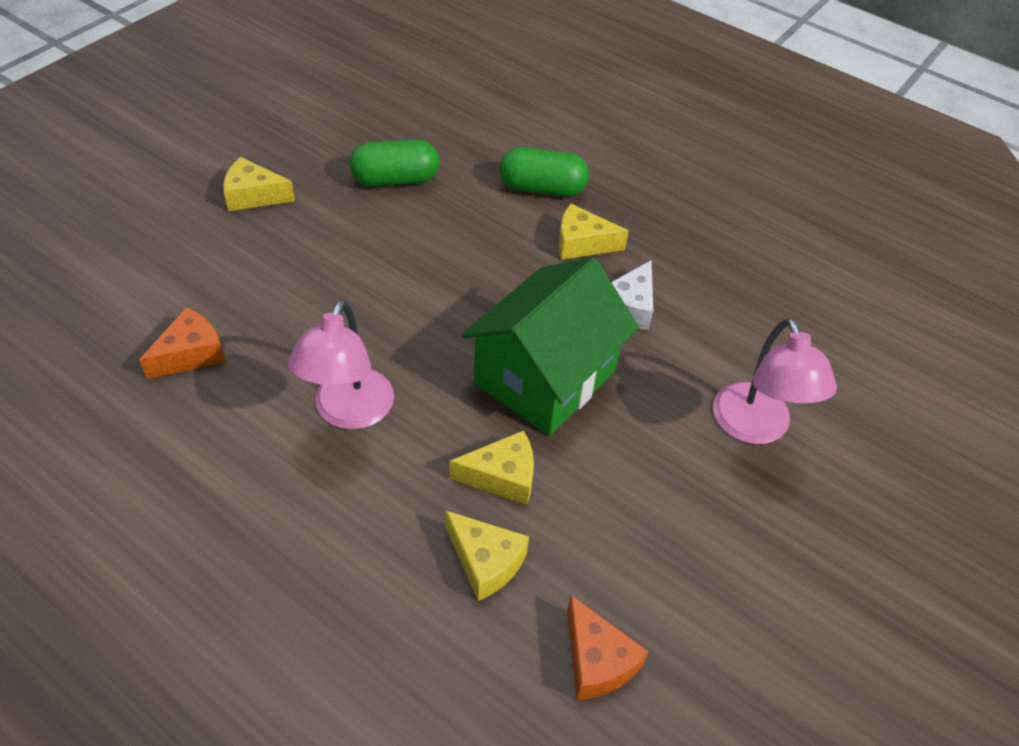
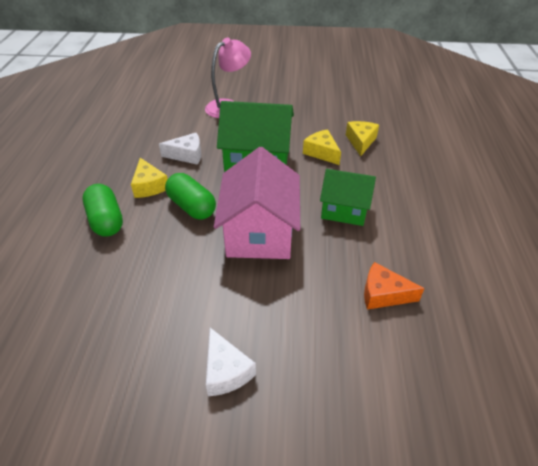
camera: 120 degrees left, 5 degrees down
(253, 195) = (226, 371): yellow cheese -> white cheese
(348, 412) = (344, 210): pink lamp -> green house
(395, 179) = (145, 295): green capsule -> green capsule (192, 207)
(395, 302) = (259, 232): none -> pink house
(597, 660) = (362, 109): orange cheese -> none

